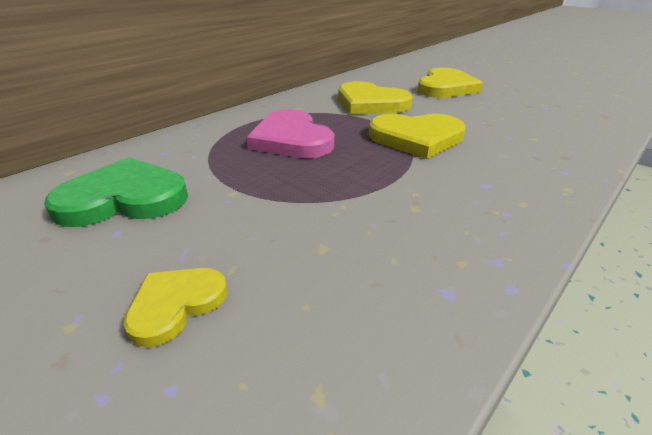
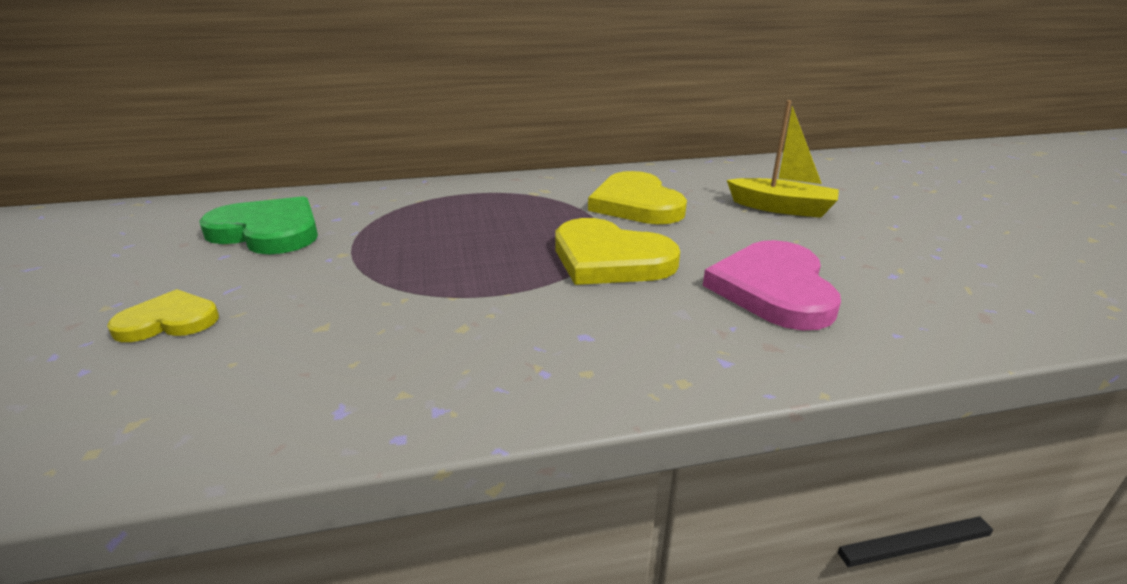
camera: 35 degrees right, 5 degrees down
(291, 139) = (477, 221): pink heart -> pink heart (773, 289)
(445, 87) = (781, 208): yellow heart -> yellow boat

